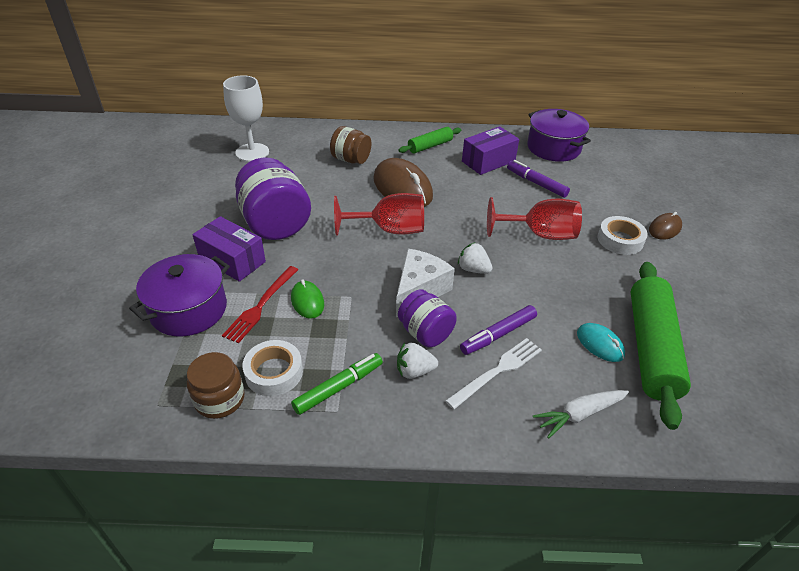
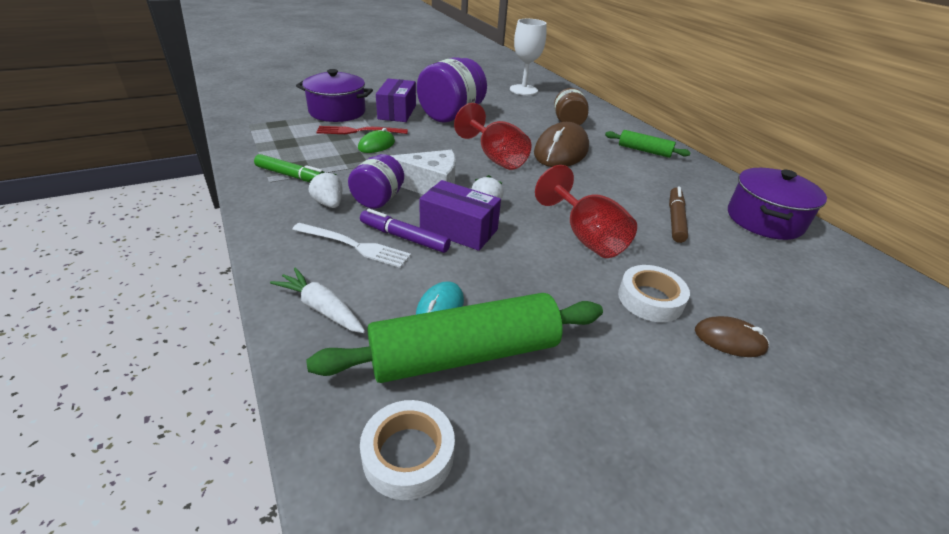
camera: 60 degrees right, 5 degrees down
(219, 399) = (261, 140): brown jar -> none
(274, 372) = (295, 150): white tape -> white tape (408, 454)
(488, 161) = (669, 184): purple box -> purple box (459, 230)
(536, 183) = (675, 219): purple marker -> brown marker

